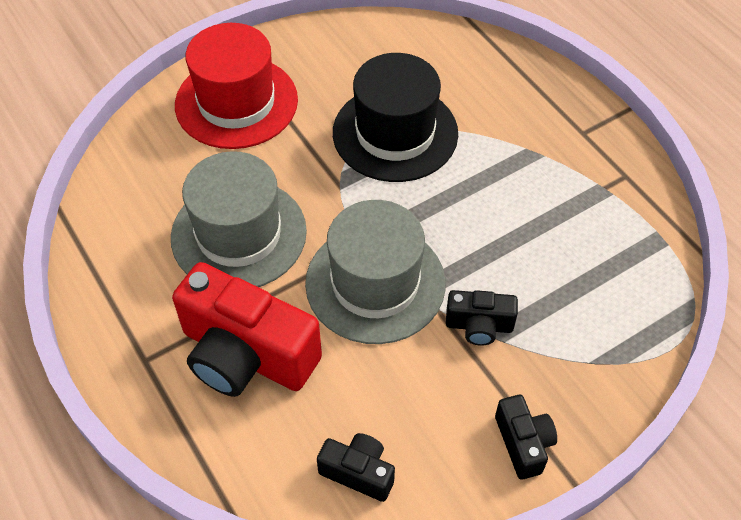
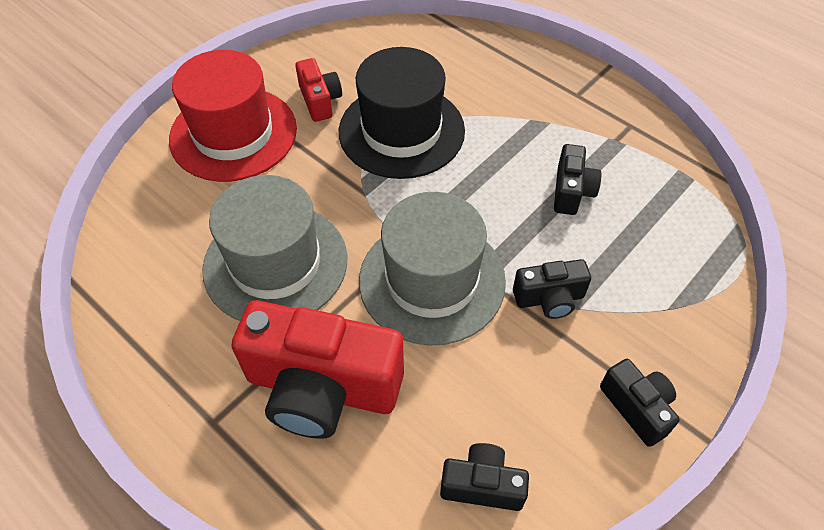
camera: 15 degrees left, 0 degrees up
(327, 86) = (320, 100): none -> red camera
(539, 229) = (571, 191): none -> black camera

